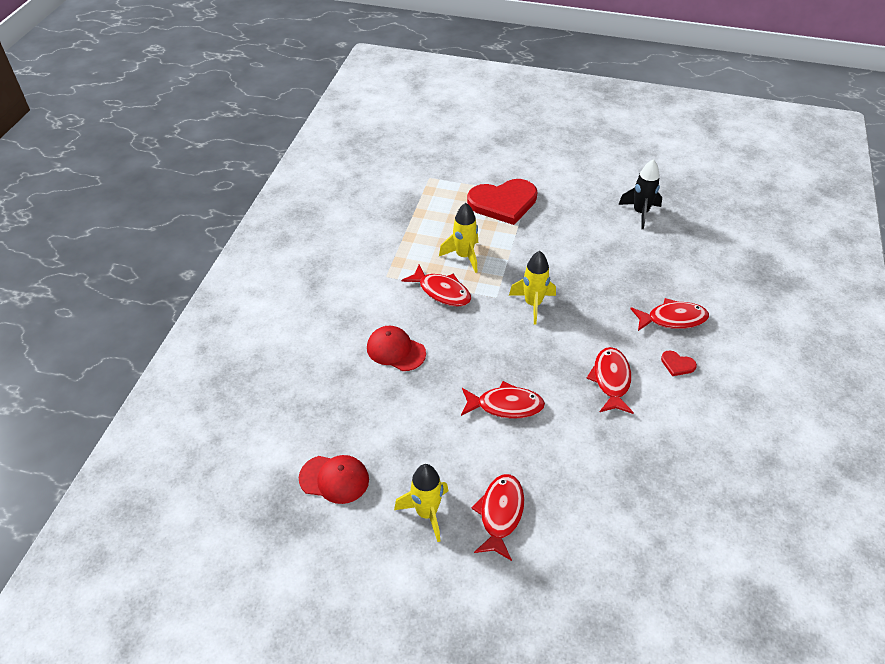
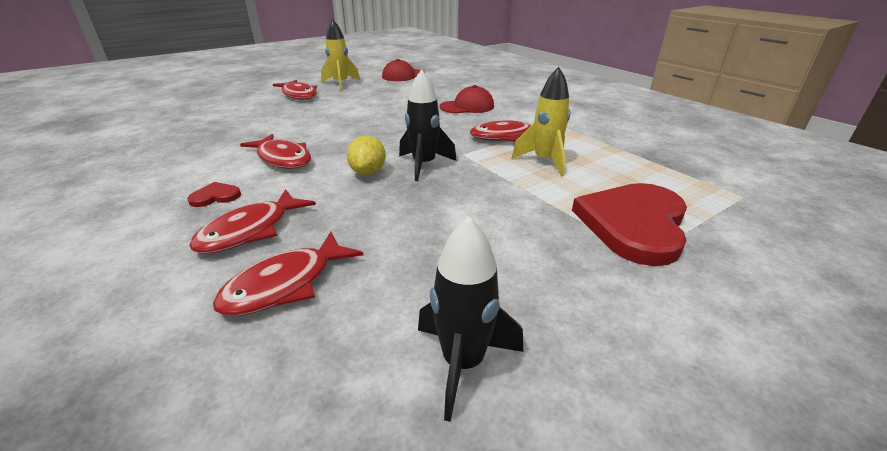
camera: 130 degrees right, 15 degrees down
(505, 405) = (354, 118): red fish -> red fish (286, 284)
(533, 304) = (424, 165): yellow rocket -> black rocket
(572, 322) = (368, 172): none -> yellow lemon

